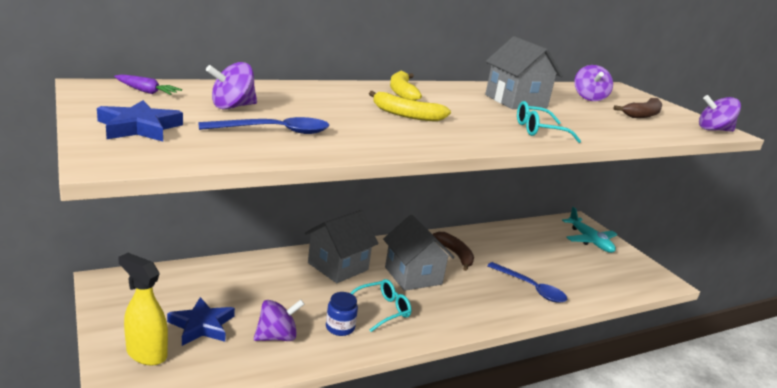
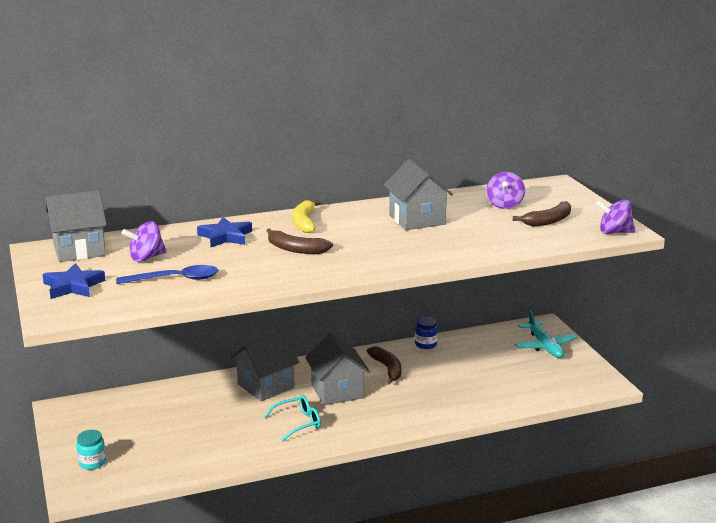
camera: 10 degrees right, 0 degrees up
(146, 91) = (79, 250): purple carrot -> grey house
(146, 353) = (92, 462): yellow spray bottle -> turquoise jar
(202, 325) = (137, 440): blue star -> blue star (225, 236)
(277, 337) = (199, 447): purple spinning top -> none
(340, 327) = (256, 438): blue jar -> blue jar (425, 344)
(406, 115) = (295, 249): yellow banana -> brown banana
(530, 288) = (453, 398): blue spoon -> none
(538, 130) = (415, 253): turquoise glasses -> none

